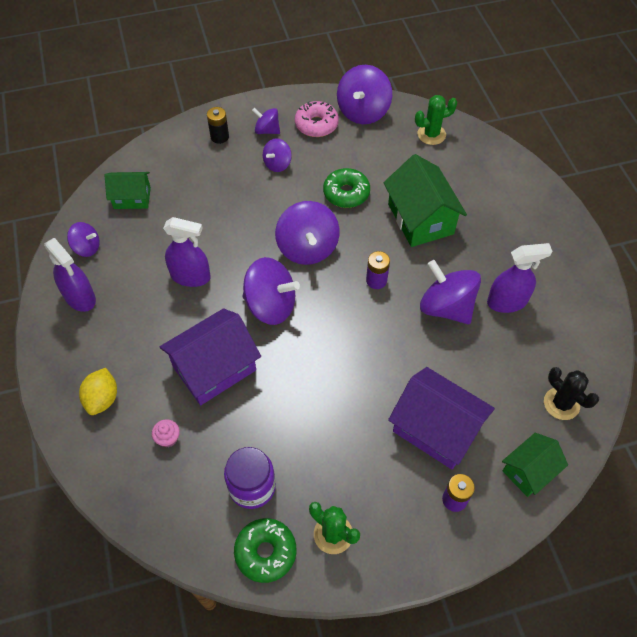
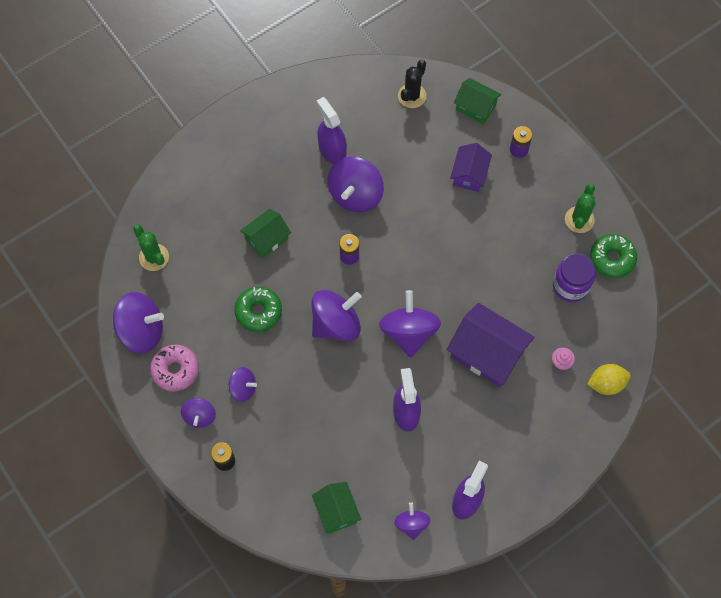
camera: 110 degrees left, 10 degrees up
(102, 399) = (551, 429): yellow lemon -> yellow lemon (606, 384)
(420, 219) = (266, 239): green house -> green house, size x0.60
(436, 429) = (469, 174): purple house -> purple house, size x0.60

